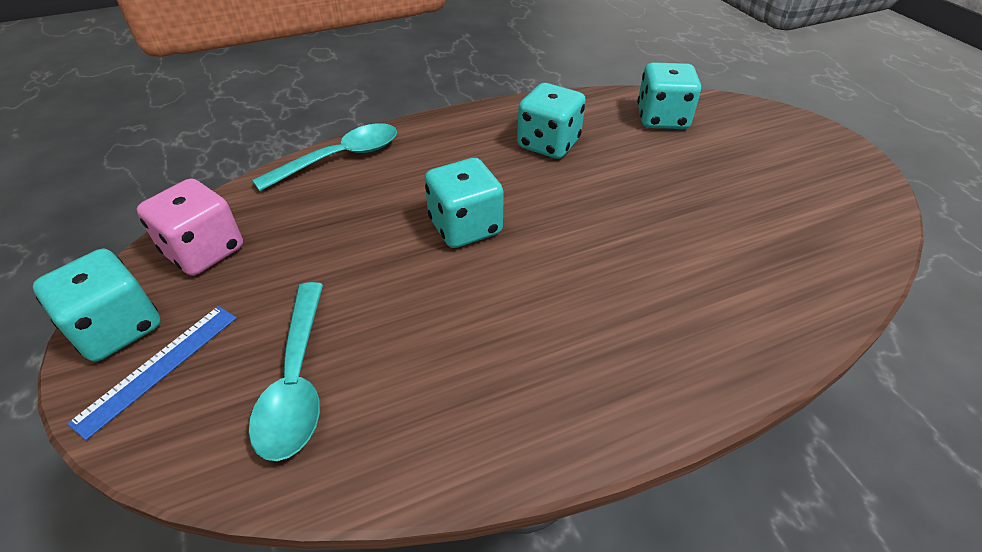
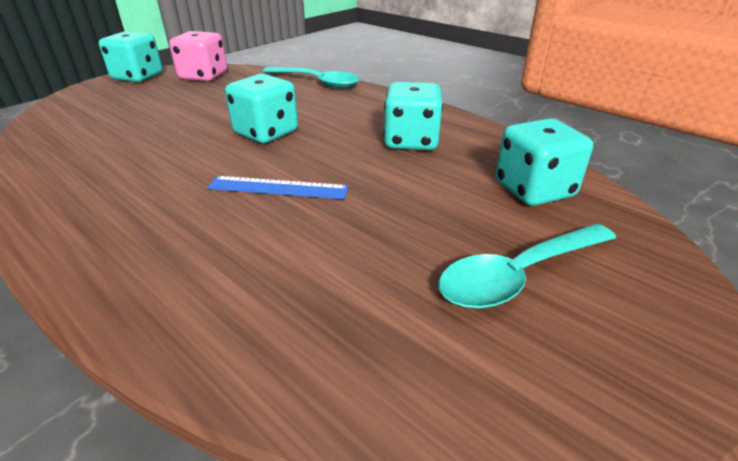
camera: 65 degrees right, 10 degrees down
(158, 367) = (110, 90): blue ruler -> blue ruler (278, 187)
(297, 381) = (100, 120): turquoise spoon -> turquoise spoon (518, 275)

